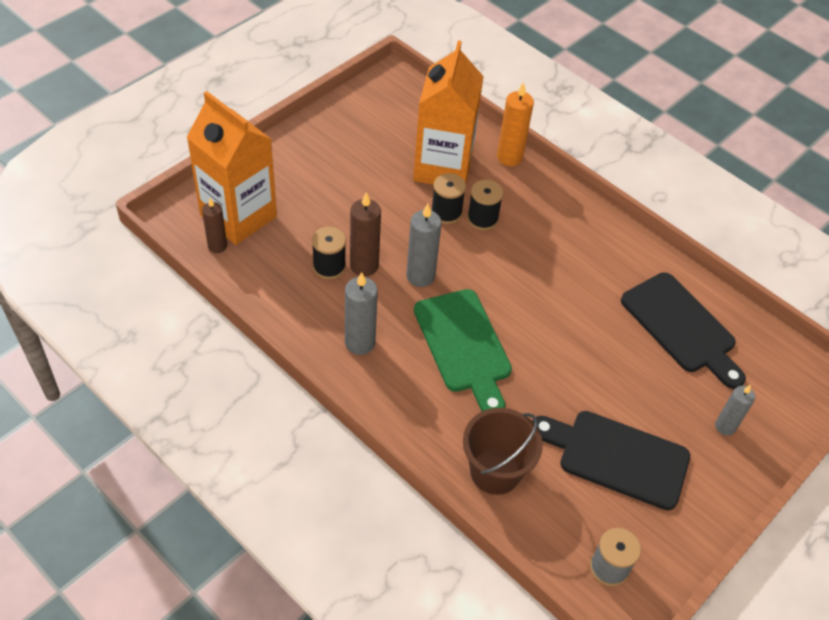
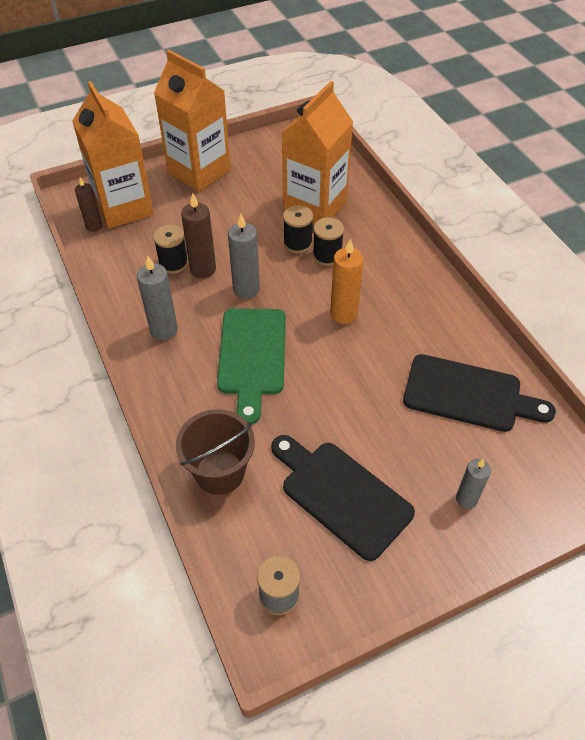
camera: 25 degrees right, 0 degrees up
(298, 154) = (199, 171): none -> orange carton
(509, 157) = (379, 211): orange candle -> orange candle (343, 314)
(681, 327) = (468, 394): black cutting board -> black cutting board turned 60 degrees counterclockwise

